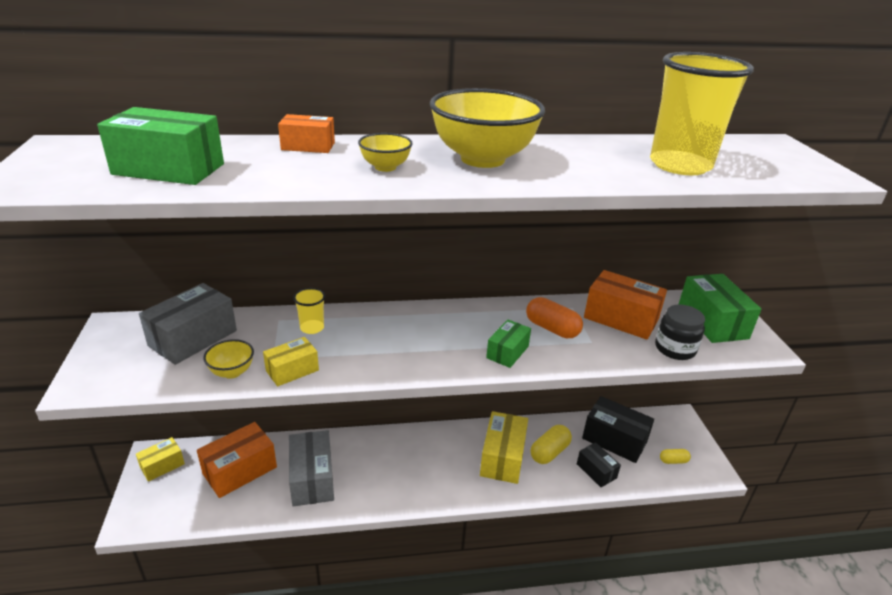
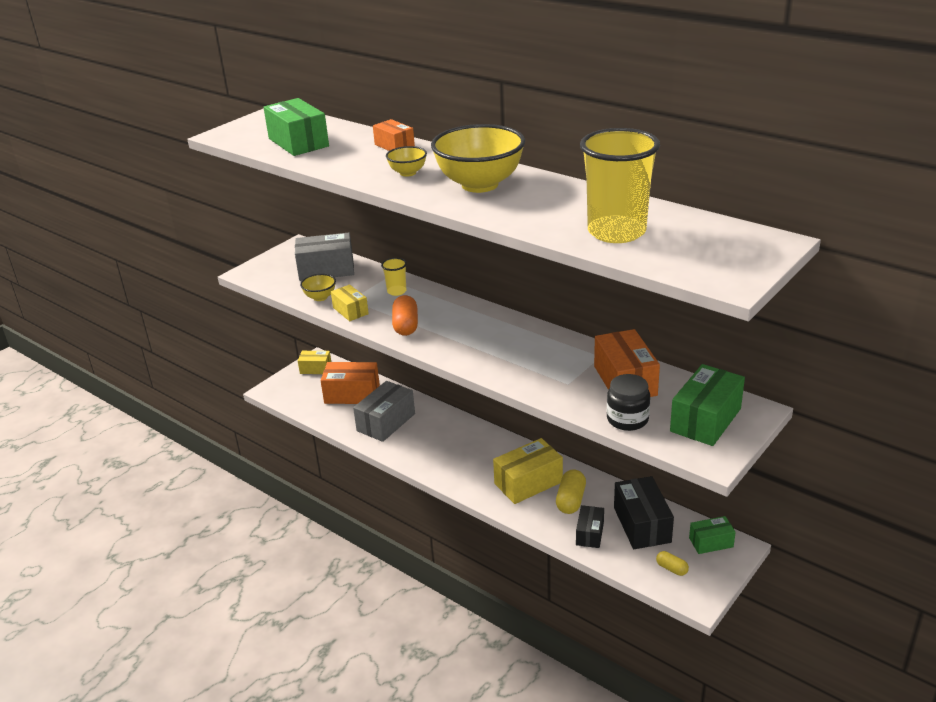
camera: 50 degrees right, 0 degrees up
(292, 370) = (350, 311): yellow box -> yellow box turned 45 degrees clockwise
(507, 352) = (493, 361): green box -> green box (711, 542)
(549, 452) = (571, 500): yellow capsule -> yellow capsule turned 75 degrees counterclockwise
(552, 328) = (554, 362): orange capsule -> orange capsule (406, 325)

